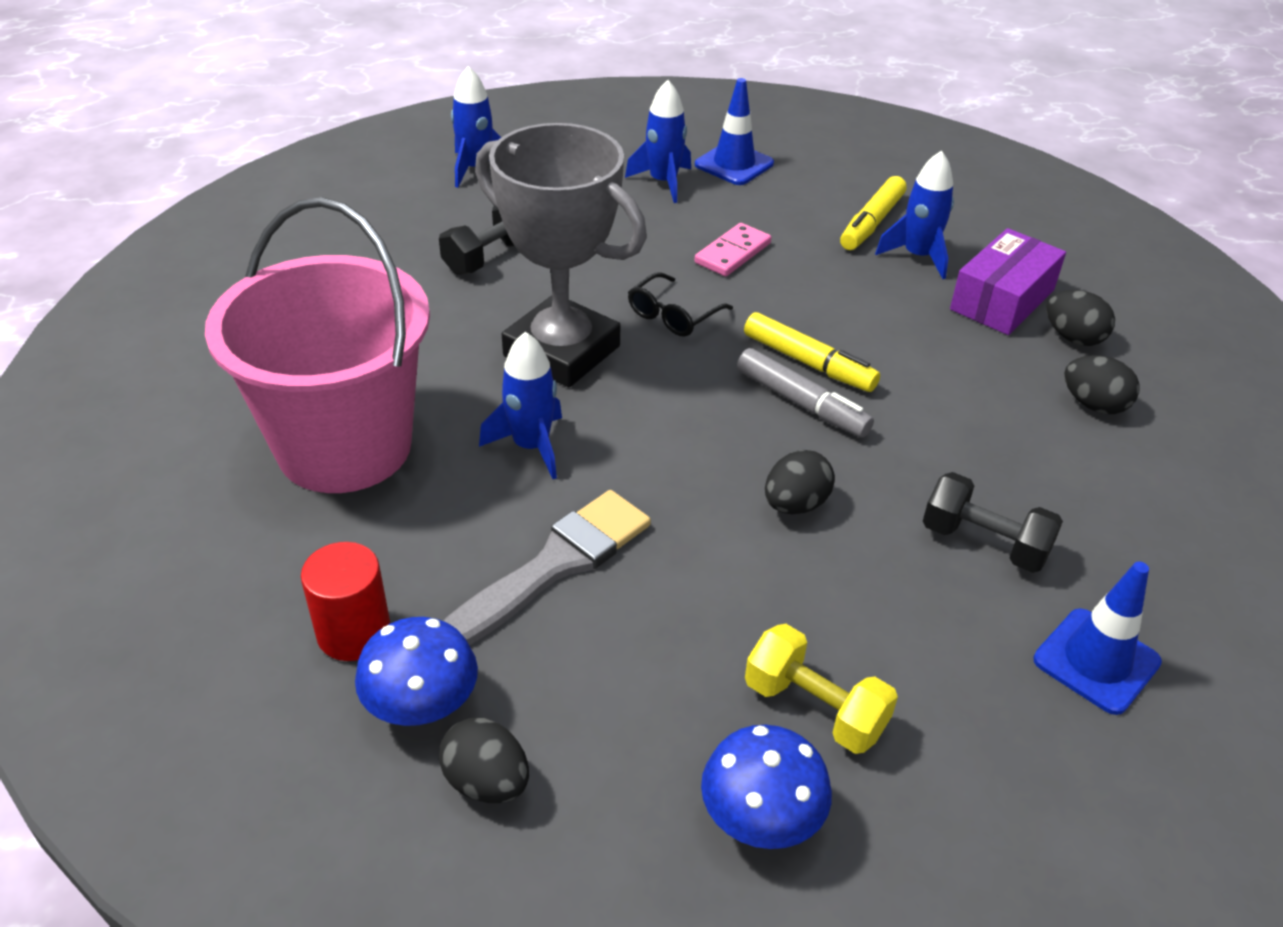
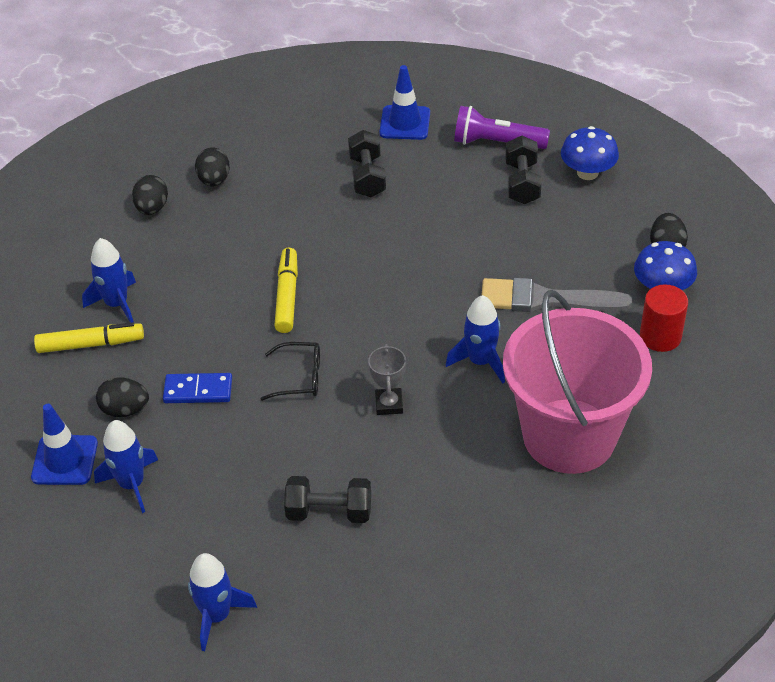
camera: 125 degrees left, 5 degrees up
(561, 351) = (389, 404): grey trophy -> grey trophy, size x0.41
(732, 253) = (198, 391): pink domino -> blue domino
(795, 504) = (410, 244): black egg -> black egg (125, 410)
(801, 403) = (328, 281): grey marker -> none
(815, 708) = (522, 183): yellow dumbbell -> black dumbbell
(949, 747) = (497, 143): none -> purple flashlight
(1002, 300) = (136, 249): purple box -> none

